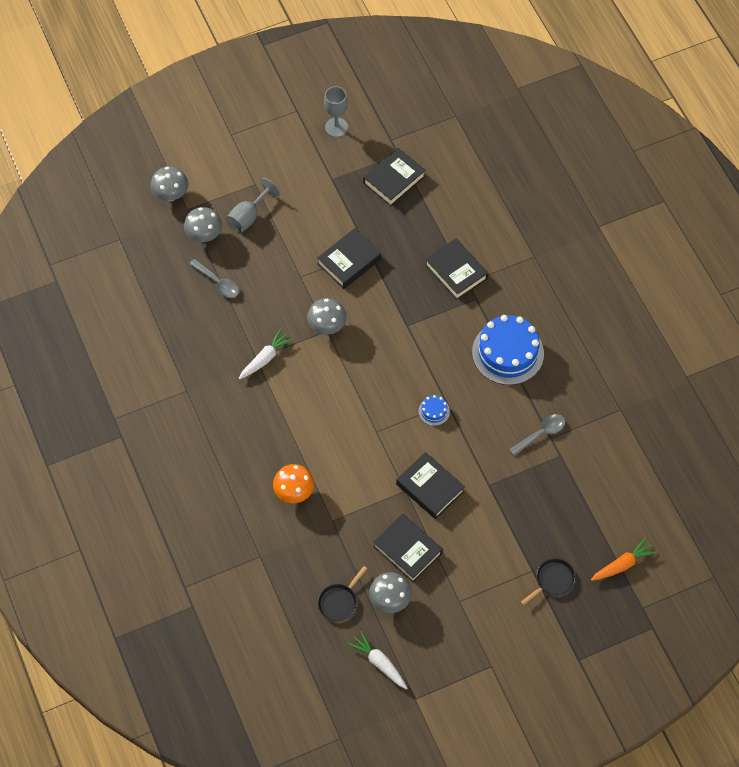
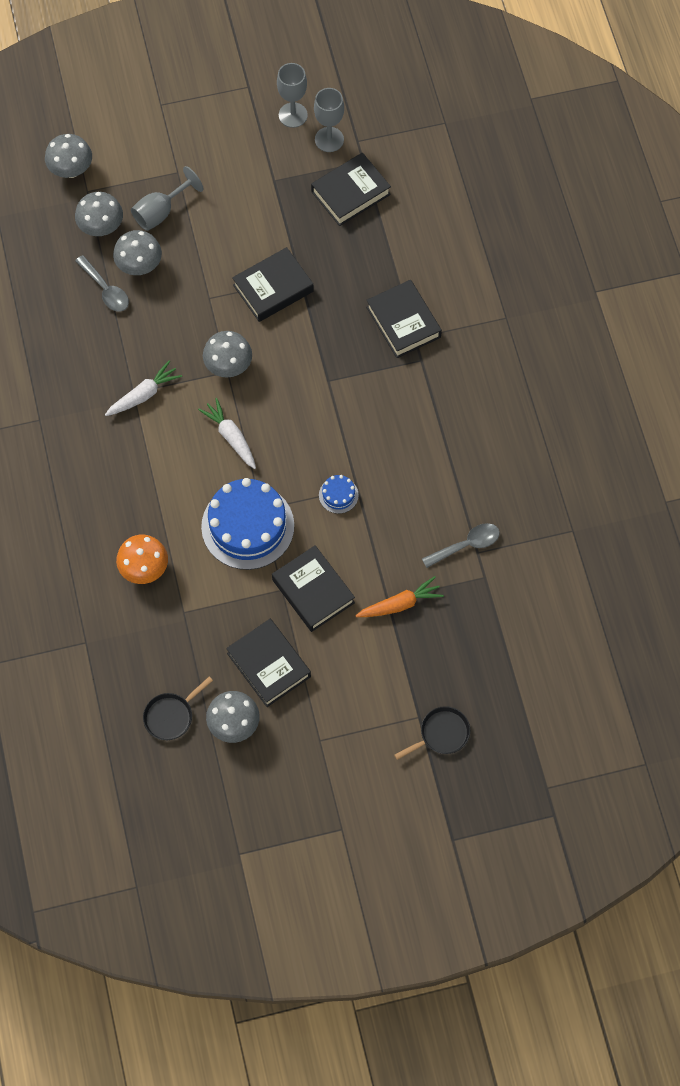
camera: 10 degrees right, 5 degrees up
(240, 260) = (139, 266): none -> grey mushroom
(368, 142) = (329, 139): none -> grey goblet
(379, 663) = (204, 801): white carrot -> white carrot (231, 437)
(508, 353) = (446, 435): blue cake -> blue cake (247, 526)
(622, 565) = (533, 729): orange carrot -> orange carrot (400, 604)

